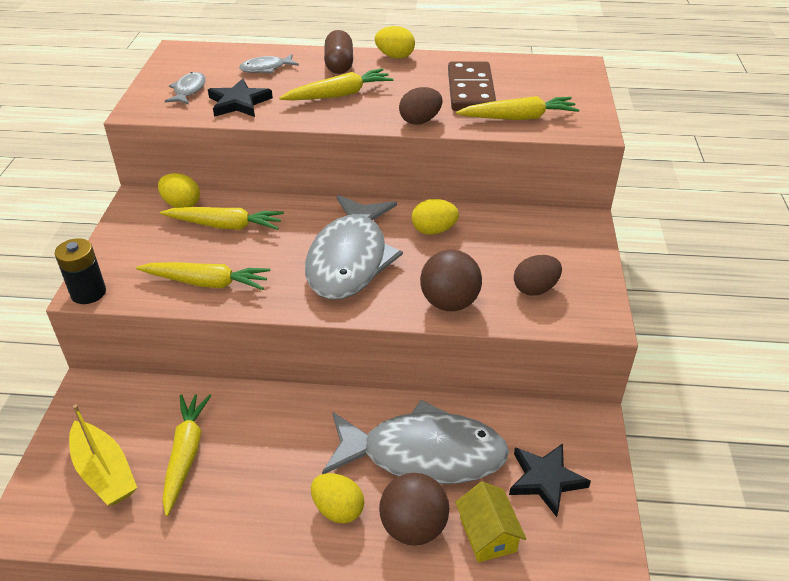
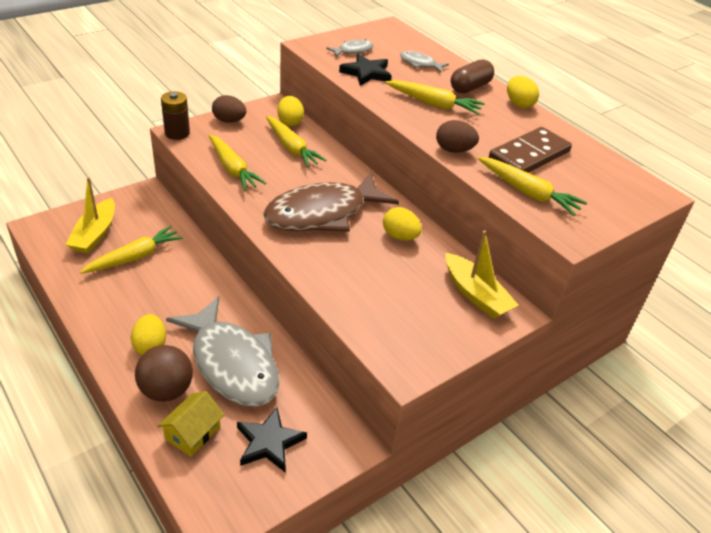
camera: 45 degrees right, 0 degrees up
(88, 293) = (177, 133): black battery -> brown battery
(350, 259) = (323, 213): grey fish -> brown fish
(449, 303) = (332, 280): brown ball -> none
(535, 289) = (399, 317): brown egg -> brown egg (229, 121)
(548, 231) = (476, 294): none -> yellow boat

